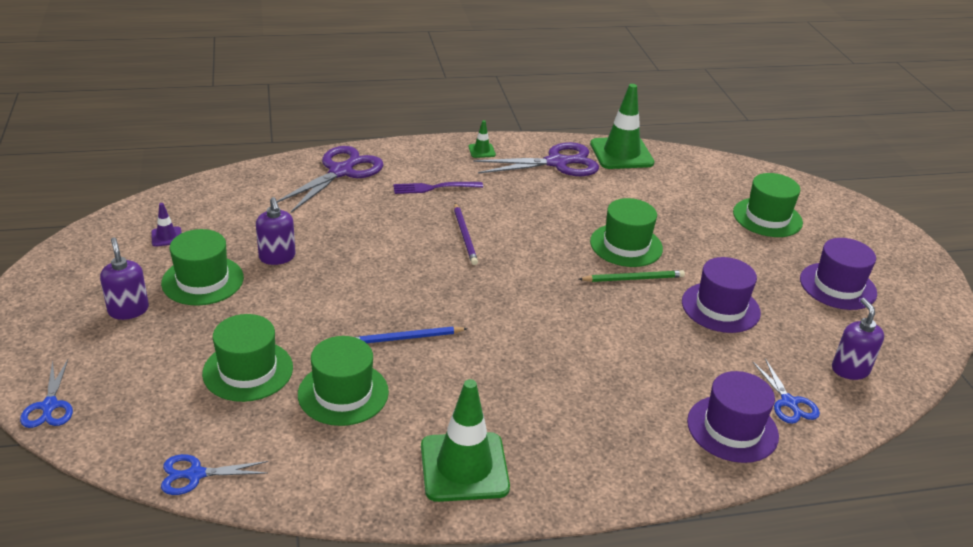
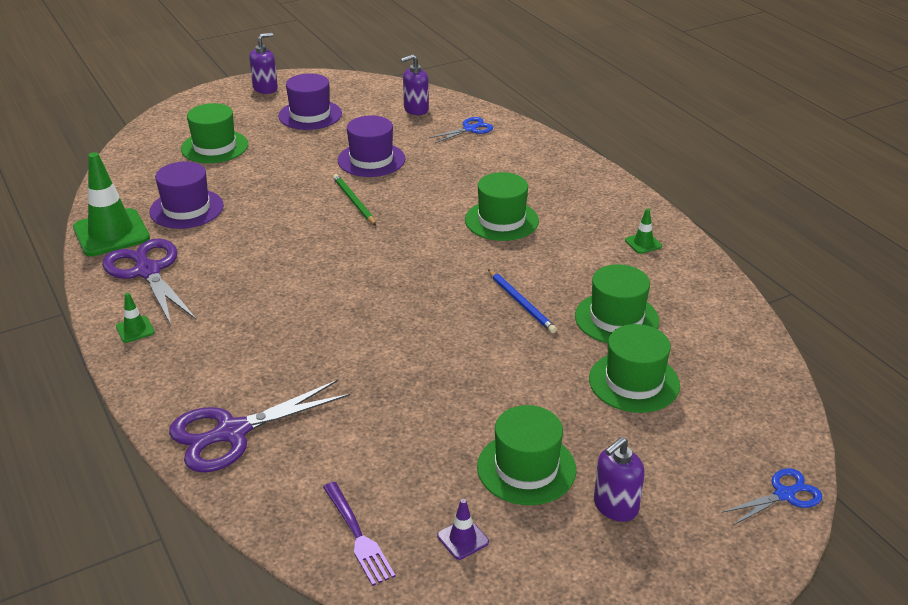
camera: 105 degrees left, 0 degrees up
(195, 474) = (768, 367): blue scissors -> none
(277, 257) = (448, 425): purple soap dispenser -> purple soap dispenser (265, 88)
(341, 171) = (231, 432): purple scissors -> purple scissors turned 45 degrees counterclockwise
(433, 188) = (241, 347): purple fork -> purple fork (358, 536)
(464, 467) = (643, 243): green traffic cone -> green traffic cone, size x0.44
(465, 235) = (333, 304): purple pencil -> none
(626, 245) = (300, 211): green hat -> green hat (501, 220)
(732, 428) = (514, 147): purple hat -> purple hat (186, 209)

